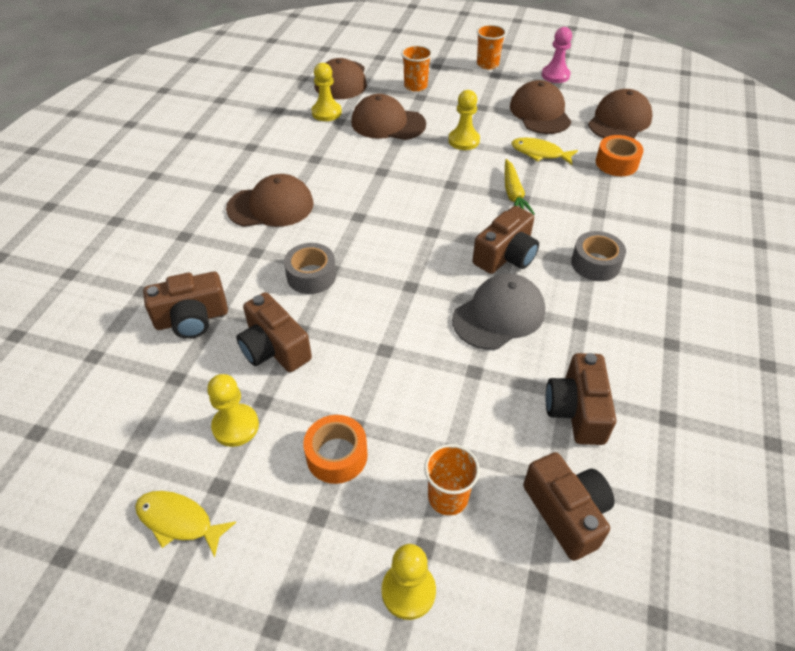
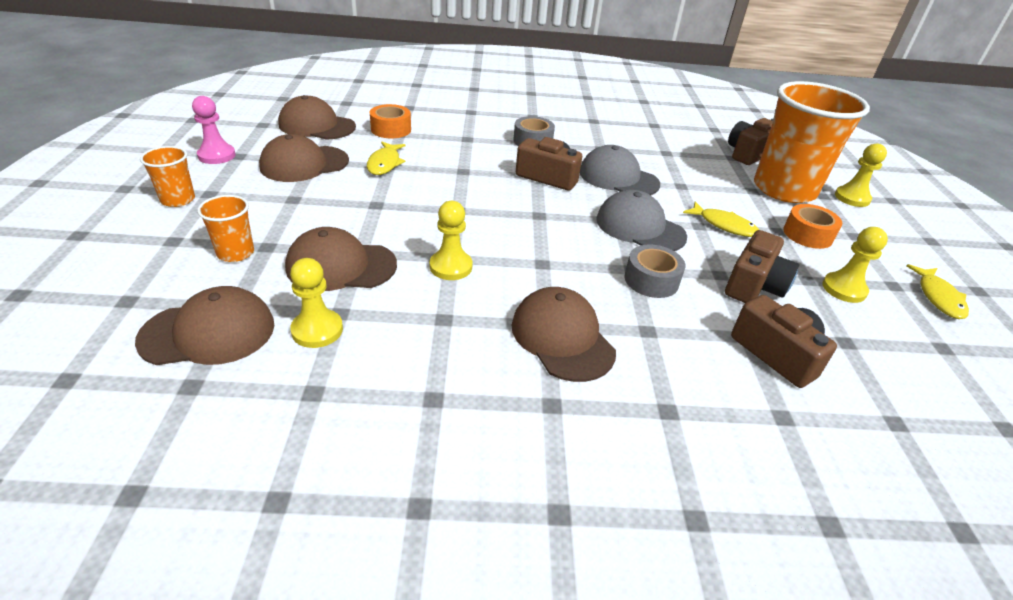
camera: 110 degrees left, 10 degrees down
(378, 374) = (724, 225): none -> yellow fish
(388, 123) = (341, 266): brown cap -> brown cap turned 90 degrees clockwise
(393, 297) = (640, 227): none -> grey cap
(448, 497) = (784, 189): orange cup -> orange cup, size x2.30
(463, 140) = (371, 207): yellow pawn -> yellow pawn (451, 267)
(513, 194) = (459, 175): yellow carrot -> none
(576, 410) = (676, 150): brown camera -> none

